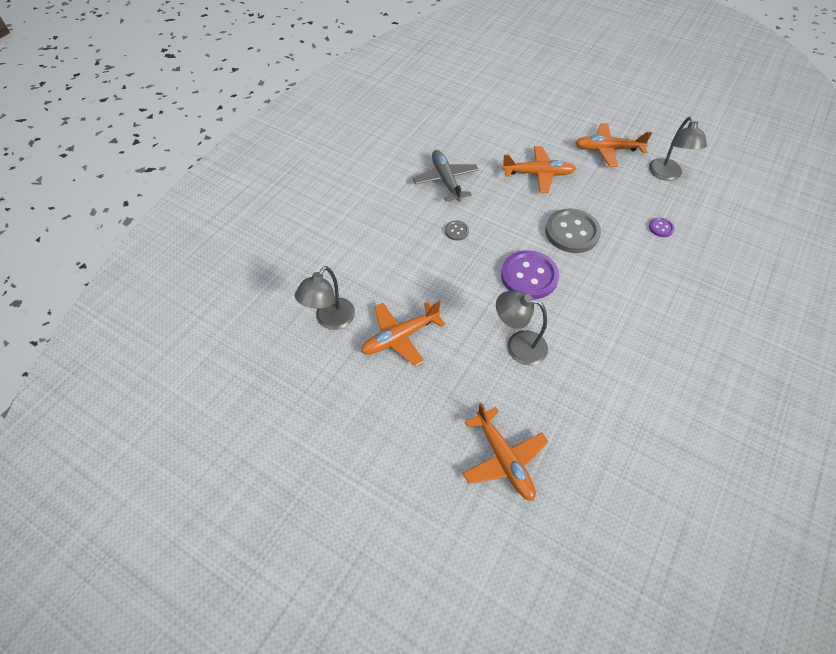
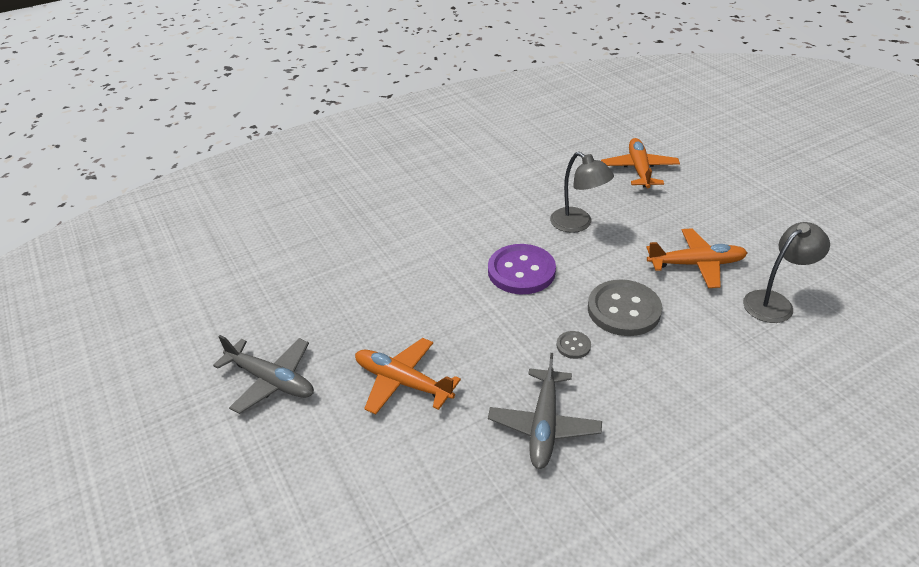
camera: 150 degrees left, 15 degrees down
(572, 232) = (433, 296): grey button -> grey button (623, 310)
(608, 150) = (271, 380): orange plane -> grey plane
(661, 228) = (333, 267): purple button -> none
(667, 175) = (247, 318): grey lamp -> none

